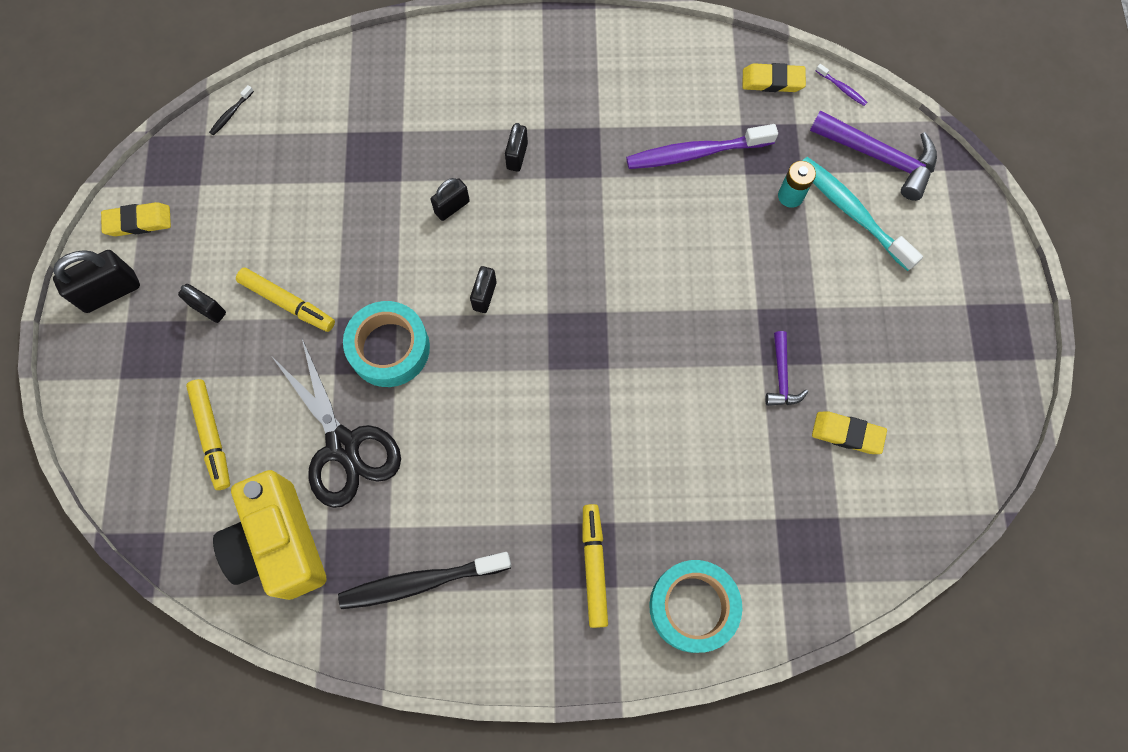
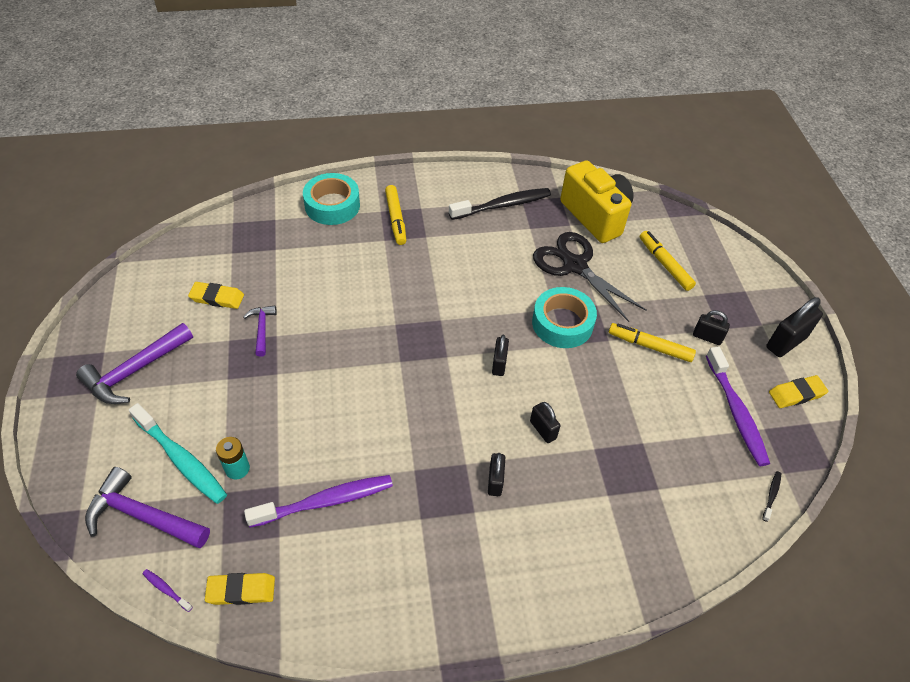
camera: 170 degrees right, 20 degrees down
(222, 206) = (736, 412): none -> purple toothbrush
(452, 207) = (543, 430): black padlock -> black padlock turned 75 degrees counterclockwise
(930, 328) = (134, 371): none -> purple hammer

